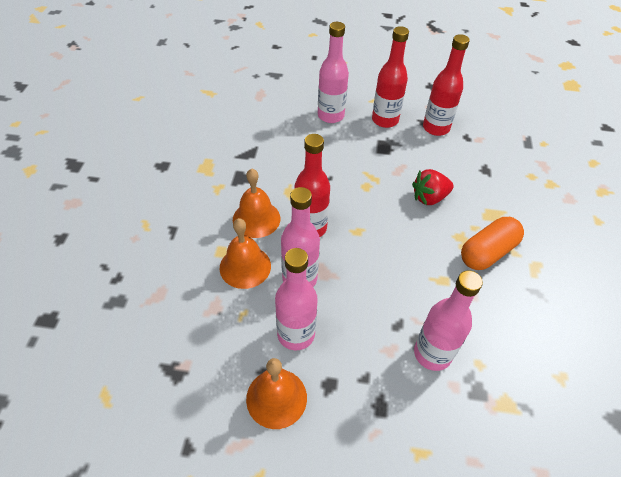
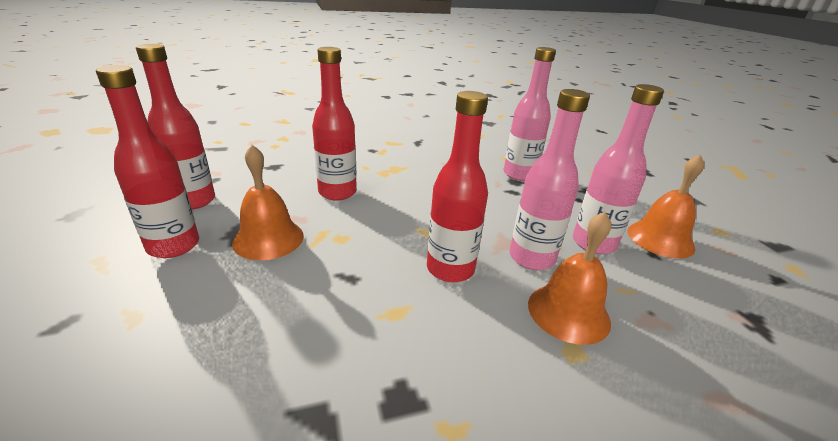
camera: 115 degrees left, 20 degrees down
(256, 219) = (480, 332): orange bell -> orange bell (268, 239)
(330, 116) = (157, 314): pink bottle -> none
(429, 198) = (337, 192): red strawberry -> red bottle
(487, 252) = (392, 160): orange capsule -> none

